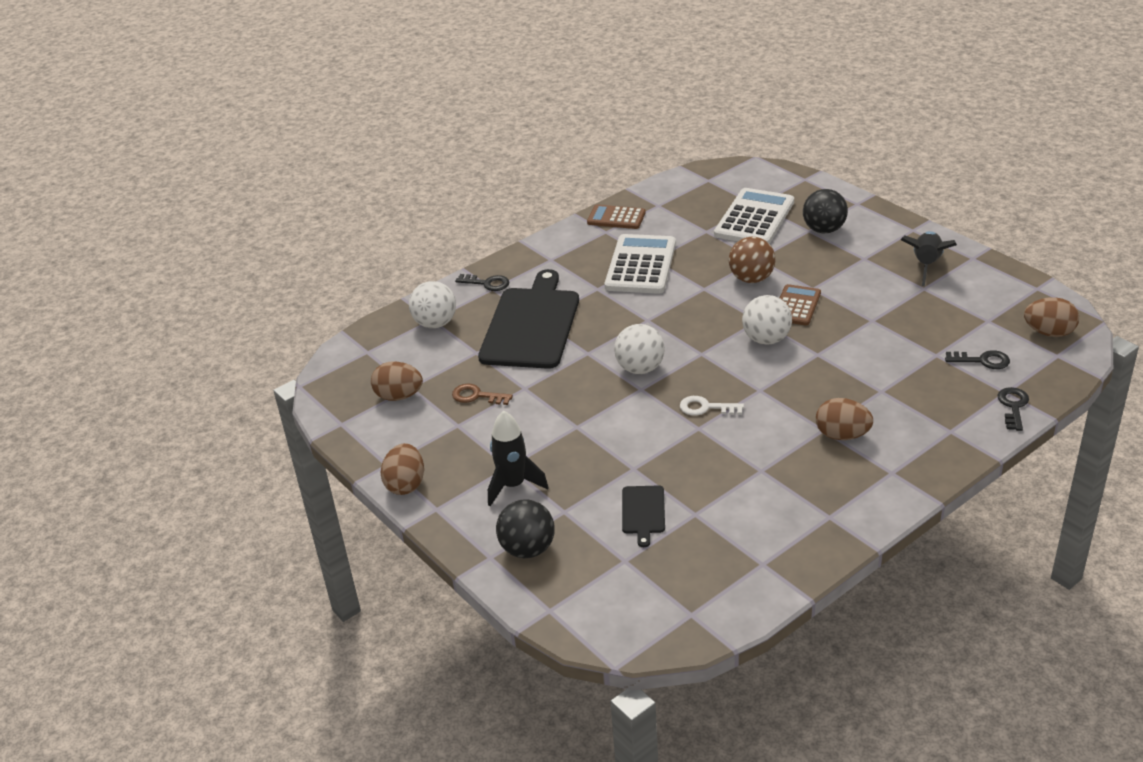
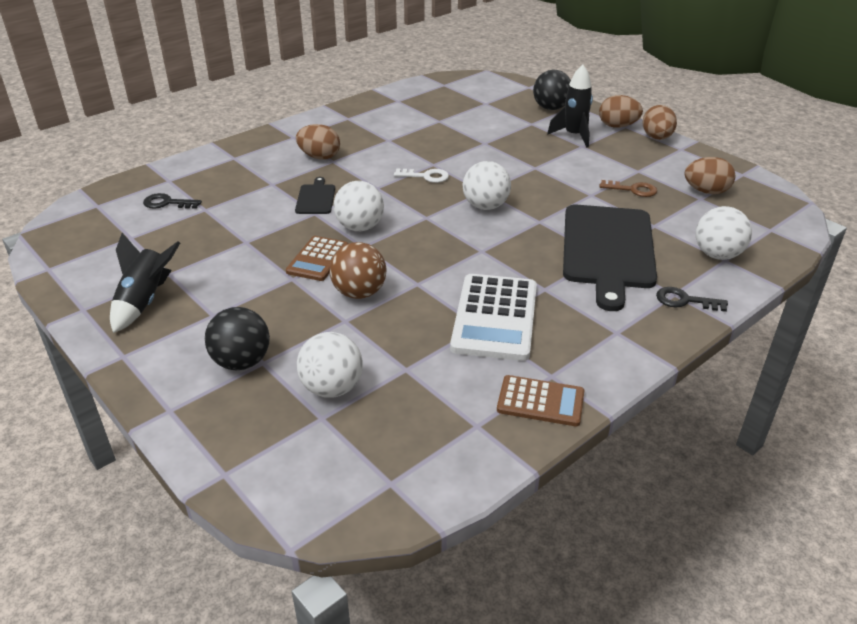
camera: 175 degrees right, 0 degrees up
(643, 512) = (475, 122): black cutting board -> black cutting board (315, 198)
(754, 218) = (332, 388): white calculator -> white ball
(1013, 406) = (171, 171): black key -> none
(1049, 333) = (84, 224): brown egg -> brown egg (617, 126)

